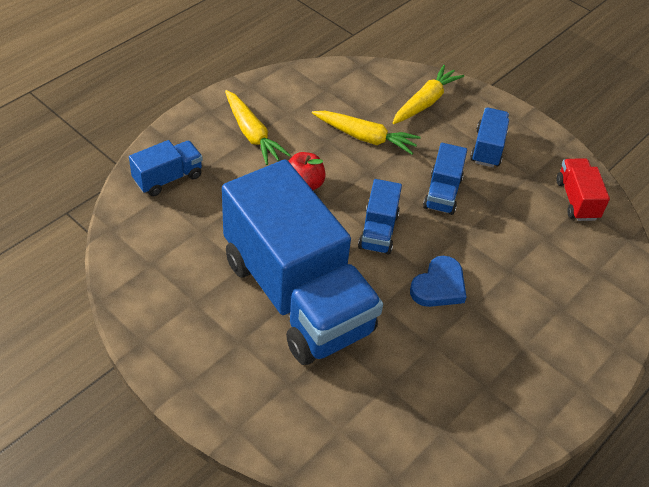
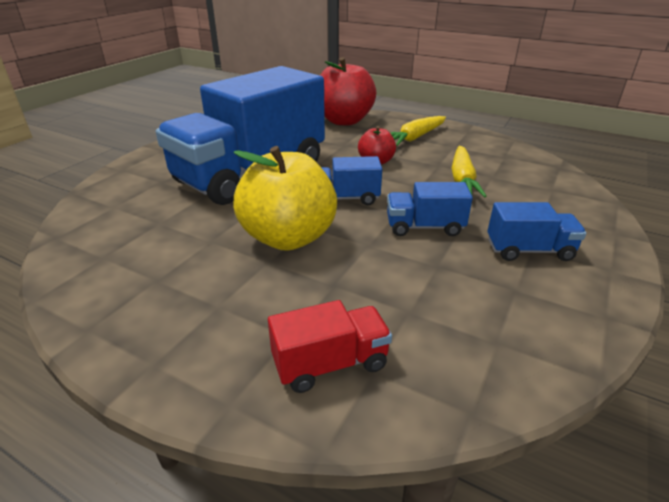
camera: 80 degrees right, 15 degrees down
(168, 178) = (344, 121): blue truck -> red apple
(425, 102) = (554, 204): yellow carrot -> none
(439, 286) = (288, 237): blue heart -> yellow apple
(576, 200) = (509, 339): red truck -> red truck (330, 363)

